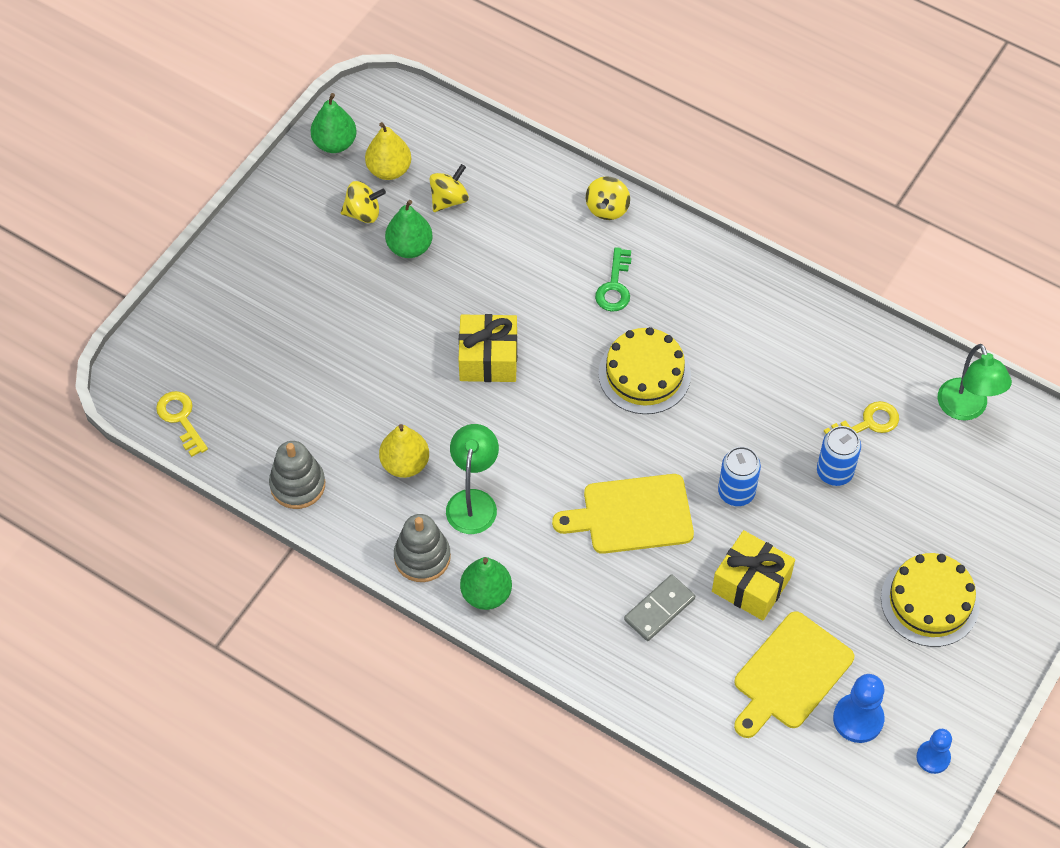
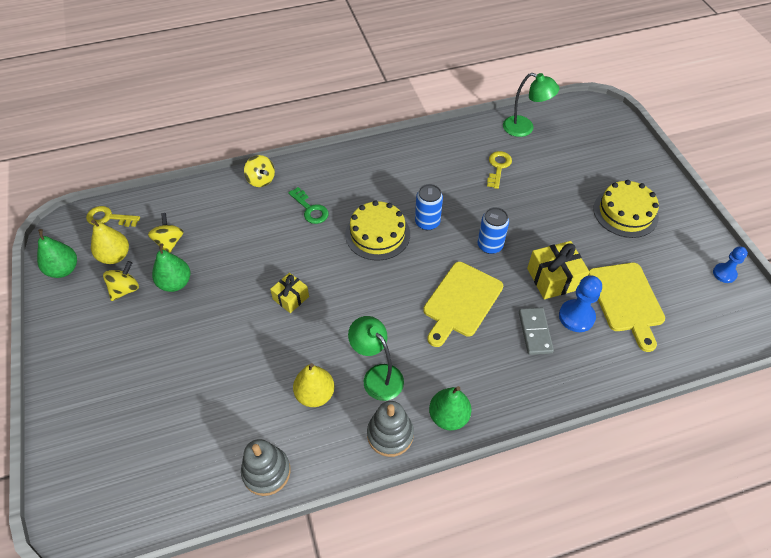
camera: 50 degrees left, 5 degrees down
(181, 419) = (139, 512): yellow key -> yellow key (109, 218)
(488, 359) = (291, 298): yellow gift -> yellow gift, size x0.62
(834, 472) = (515, 198): blue can -> blue can (427, 222)
(858, 719) = (677, 289): blue pawn -> blue pawn (576, 317)

